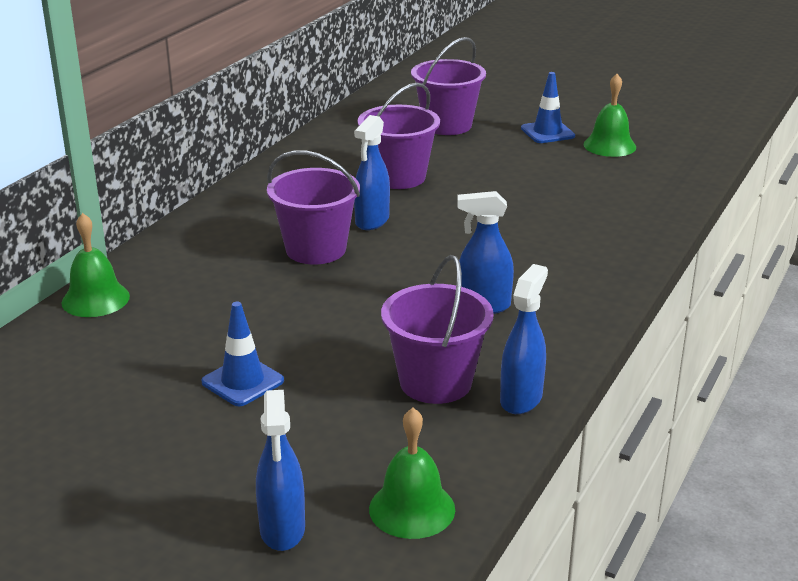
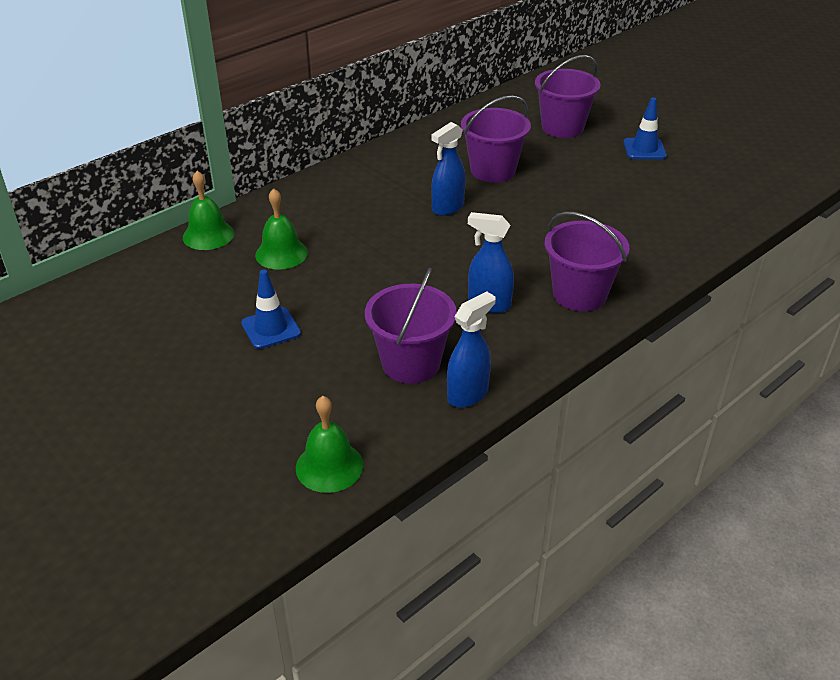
camera: 20 degrees right, 10 degrees up
(282, 530) = (229, 458): blue spray bottle -> none
(316, 249) = (389, 225): purple bucket -> purple bucket (579, 294)
(609, 145) = (691, 172): green bell -> green bell (281, 253)

